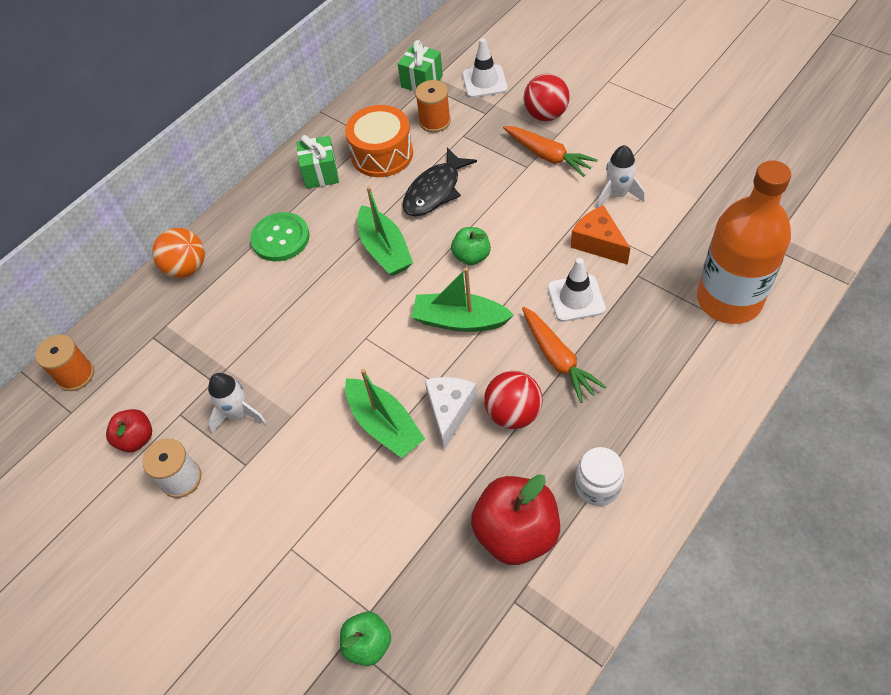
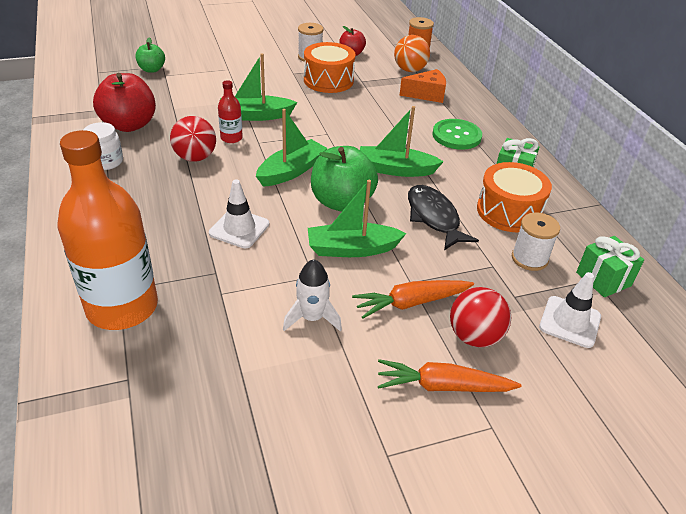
camera: 115 degrees right, 15 degrees down
(186, 268) = (466, 98): orange ball -> orange ball (410, 70)
(238, 414) = (328, 80): white rocket -> orange drum
(434, 121) = (529, 258): orange spool -> white spool
(449, 411) = (231, 138): white cheese -> red bottle
(471, 256) = (342, 202): green apple -> green apple, size x1.79
(525, 215) = (352, 249): none -> green boat
(558, 359) = (204, 193): orange carrot -> orange carrot (443, 386)
(598, 243) = (274, 271): orange cheese -> orange cheese (427, 94)

